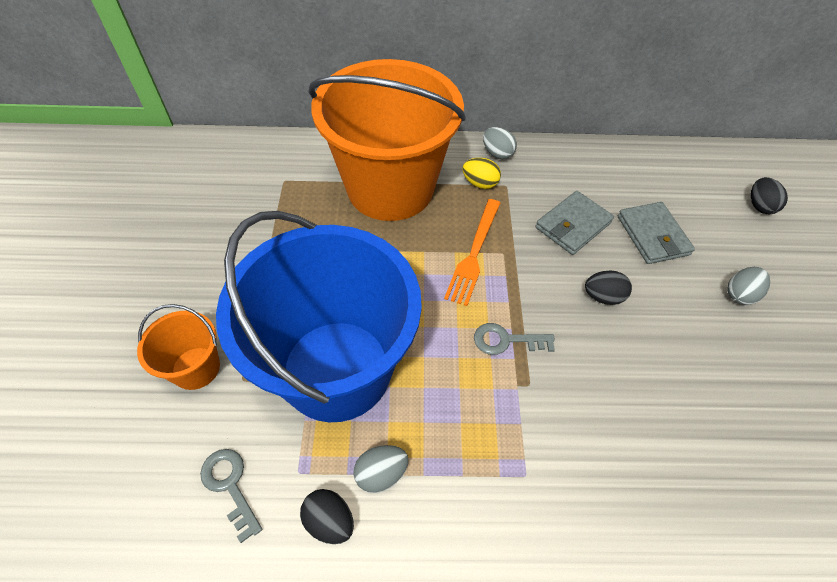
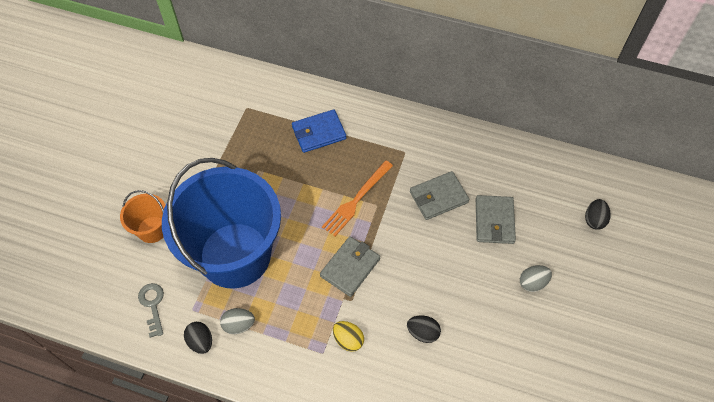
camera: 20 degrees right, 5 degrees up
(390, 188) = (319, 133): orange bucket -> blue wallet
(480, 183) = (386, 145): yellow egg -> yellow egg (348, 340)
(497, 153) = (411, 123): grey egg -> none
(506, 340) = (350, 267): grey key -> grey wallet
(603, 297) = (431, 256): black egg -> black egg (423, 332)

